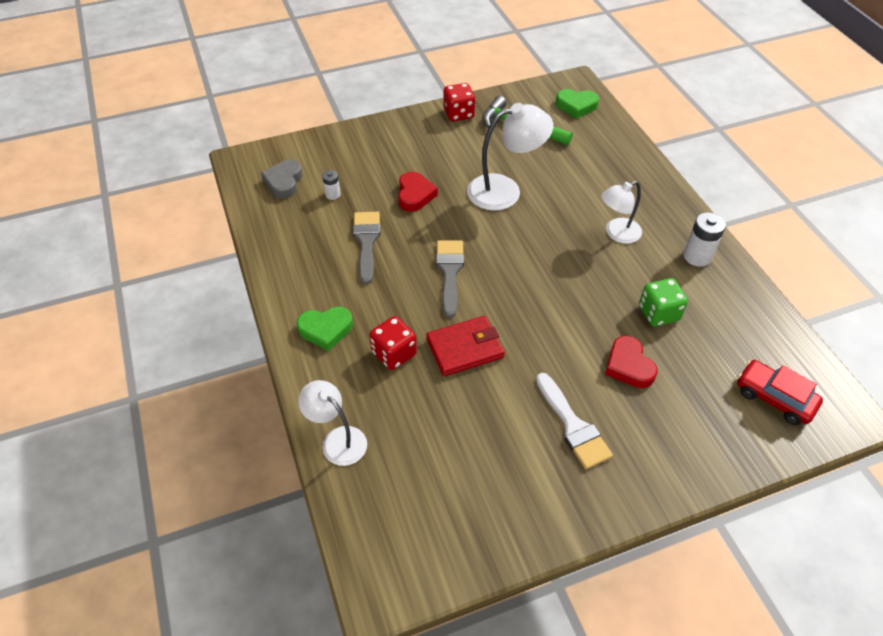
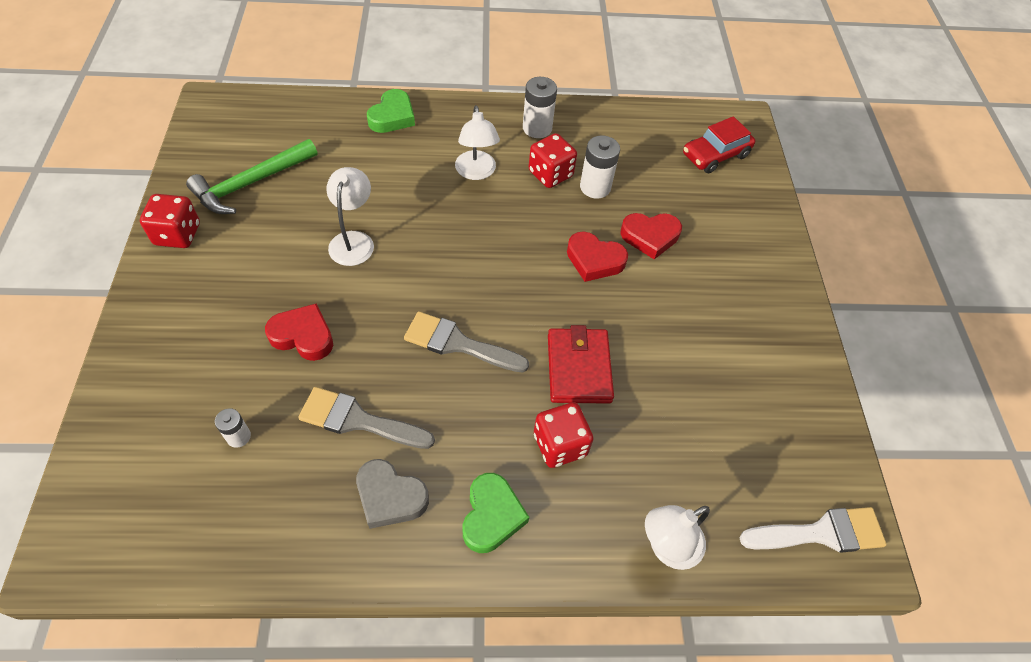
camera: 75 degrees left, 5 degrees up
(284, 182) = (166, 499): grey heart -> grey heart (390, 497)
(505, 190) = (353, 240): white lamp -> white lamp, size x0.65
(573, 426) = (707, 309): white brush -> white brush (821, 533)
(576, 106) = (253, 120): green heart -> green heart (392, 116)
(576, 332) = (594, 260): none -> red heart
(650, 279) = (550, 174): none -> red dice
(658, 313) = (595, 187): green dice -> white battery

